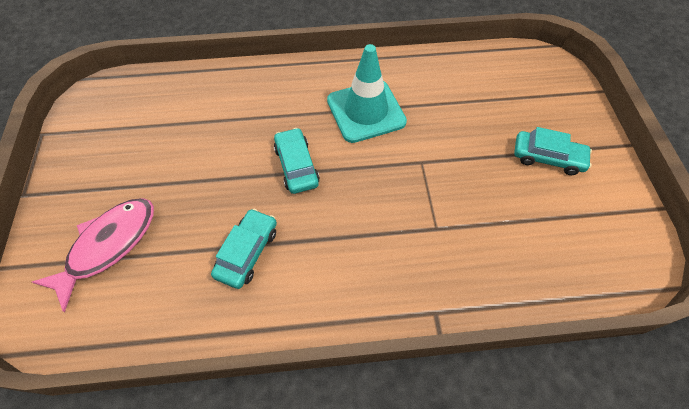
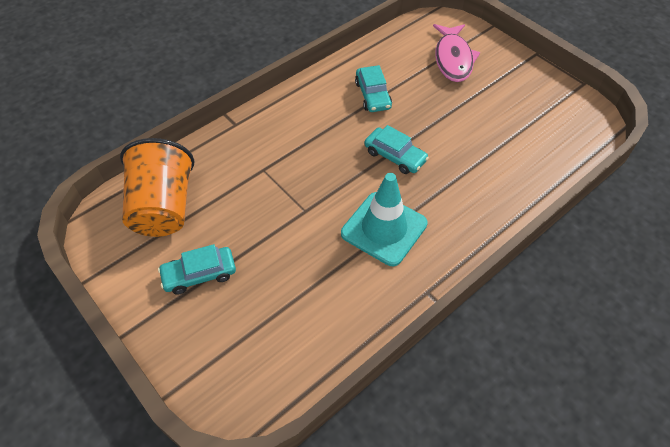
camera: 145 degrees right, 5 degrees down
(564, 243) = (163, 208): none -> orange cup

